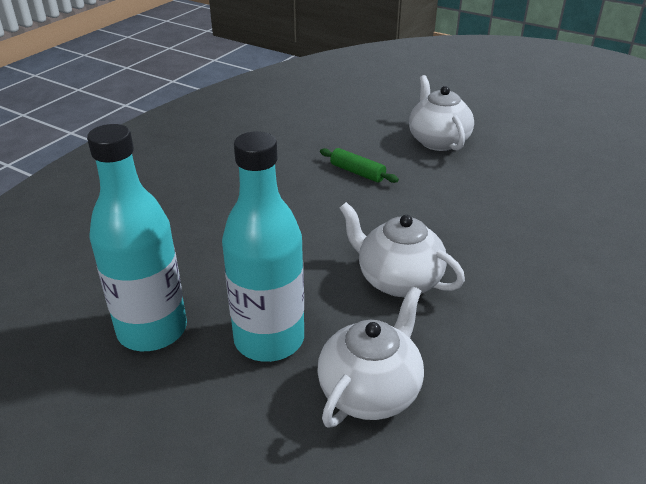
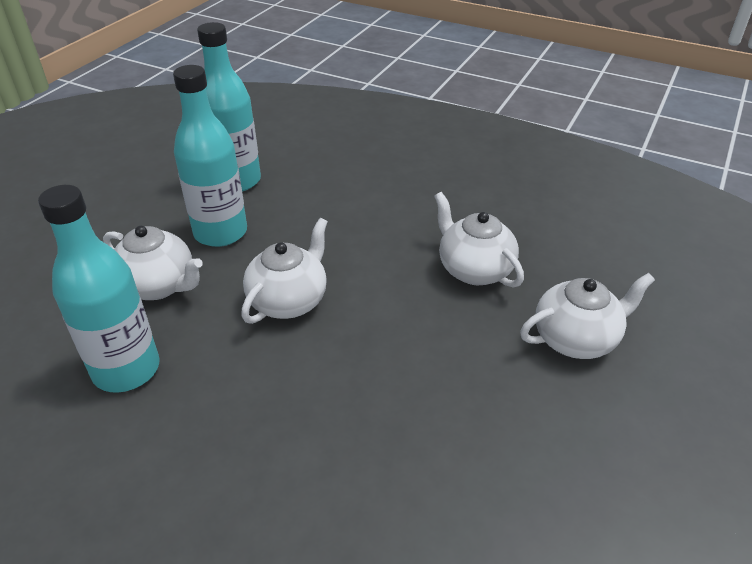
camera: 85 degrees right, 5 degrees up
(357, 172) = (474, 269): green rolling pin -> white teapot
(515, 404) = (126, 369): none -> turquoise bottle

